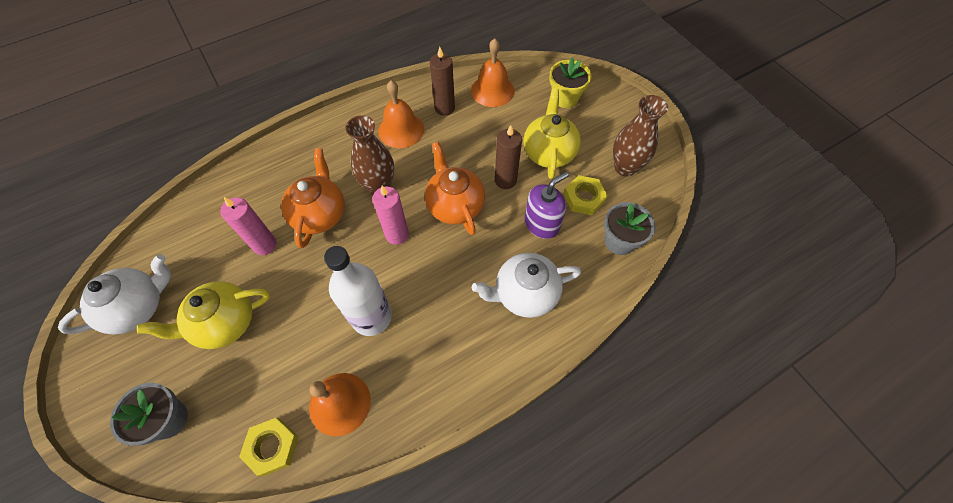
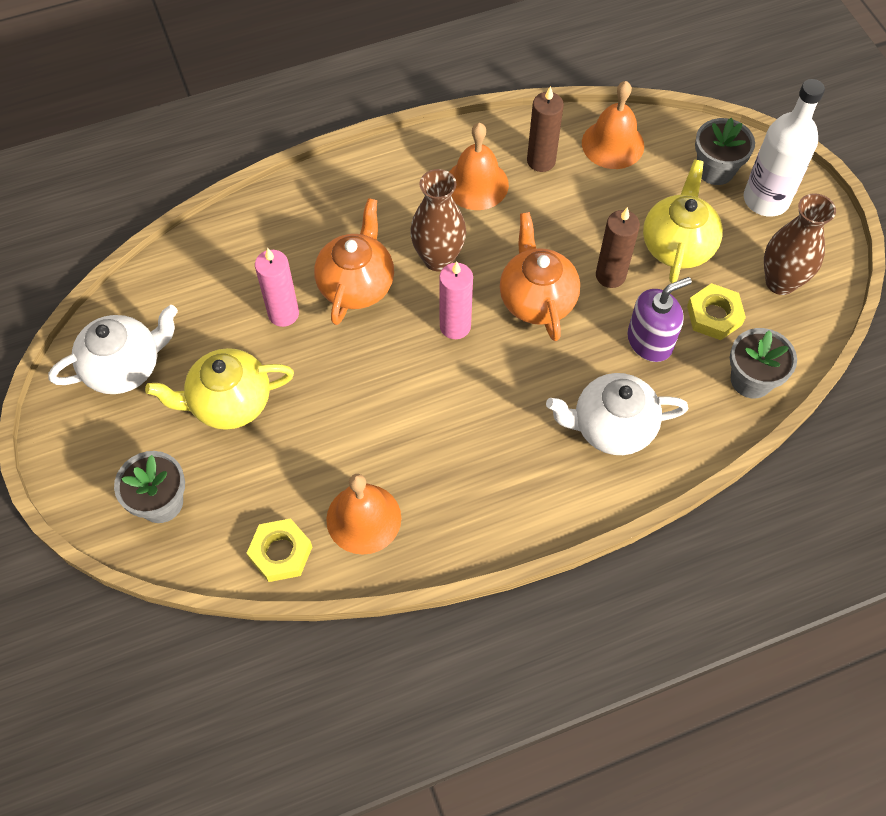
camera: 10 degrees right, 0 degrees up
(371, 317) = (412, 424): white bottle -> white bottle (766, 199)
(565, 98) = (715, 170): yellow flower pot -> grey flower pot

